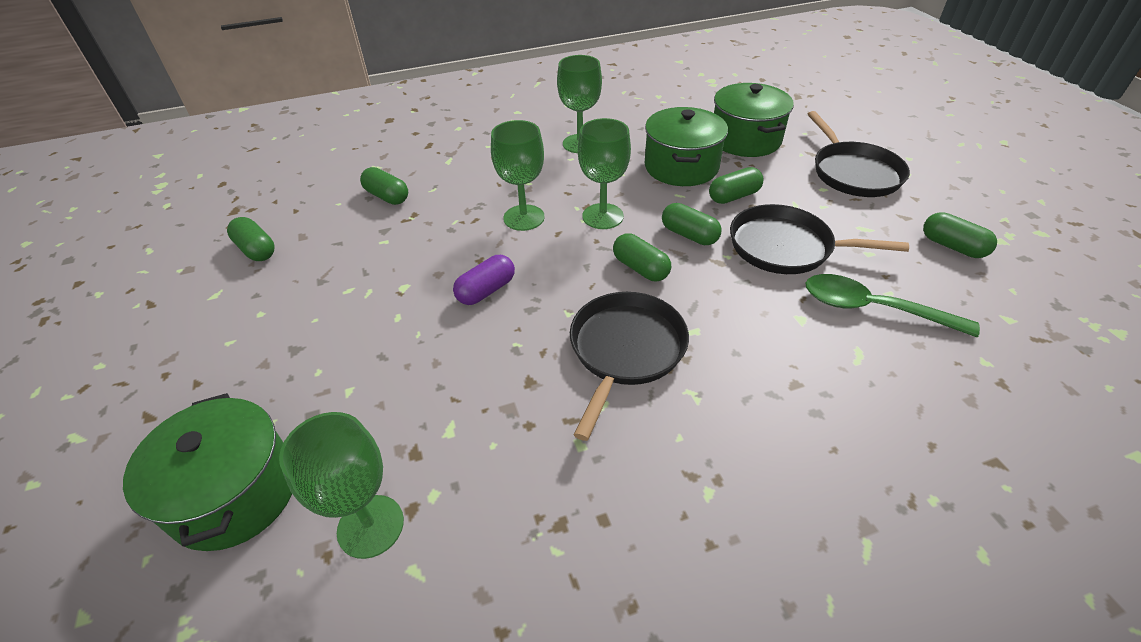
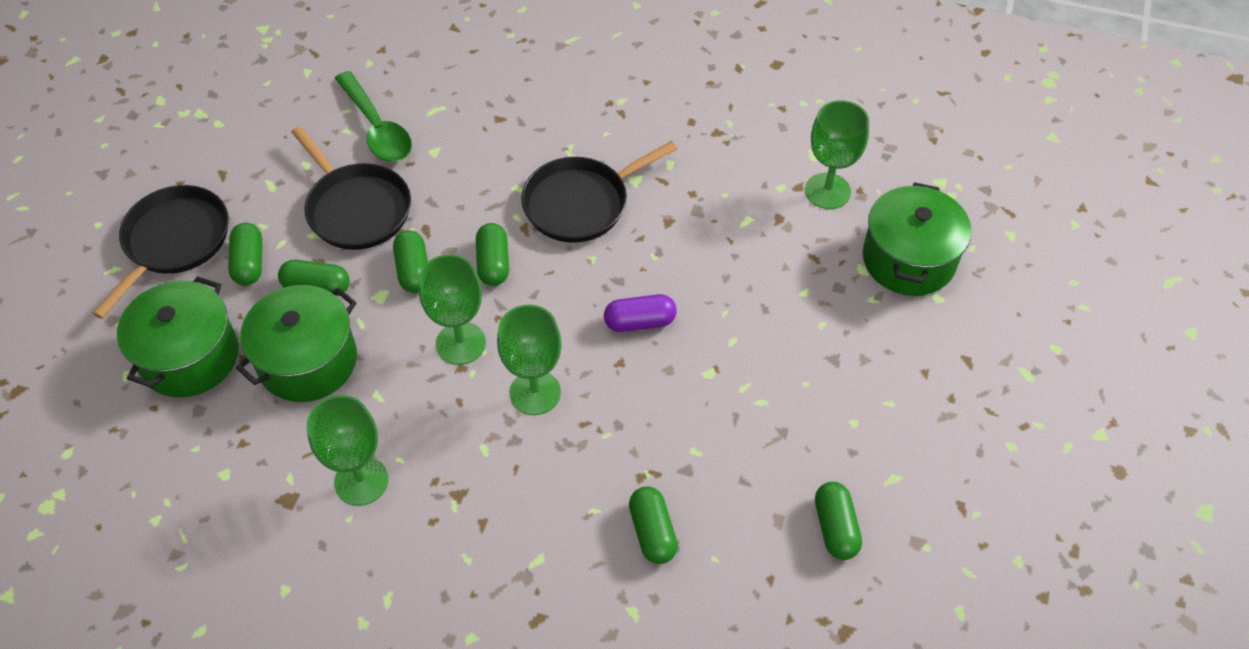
camera: 145 degrees left, 10 degrees up
(952, 246) = (240, 131): green capsule -> green capsule (249, 263)

